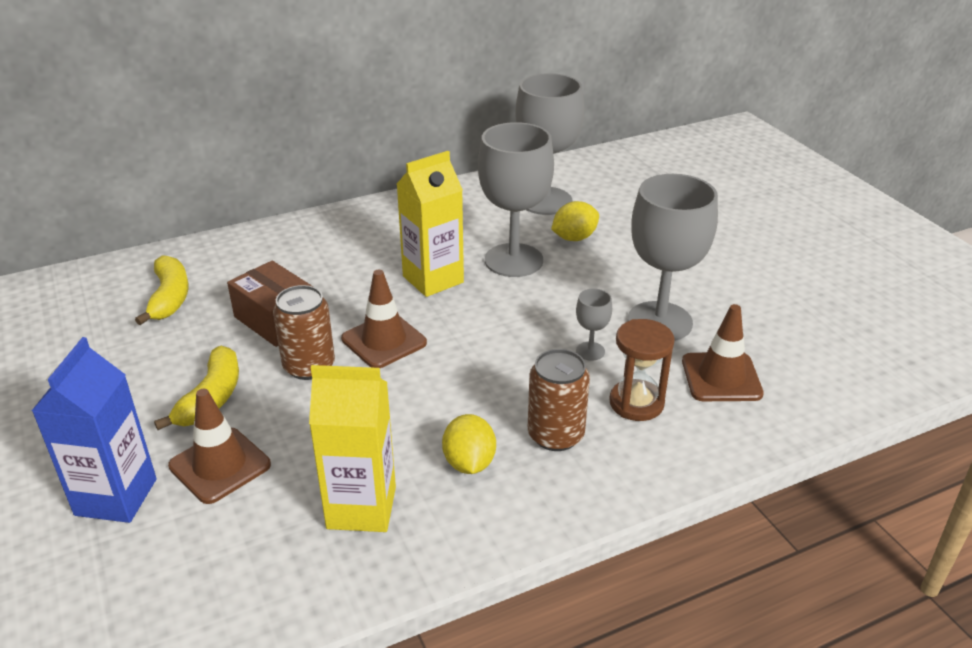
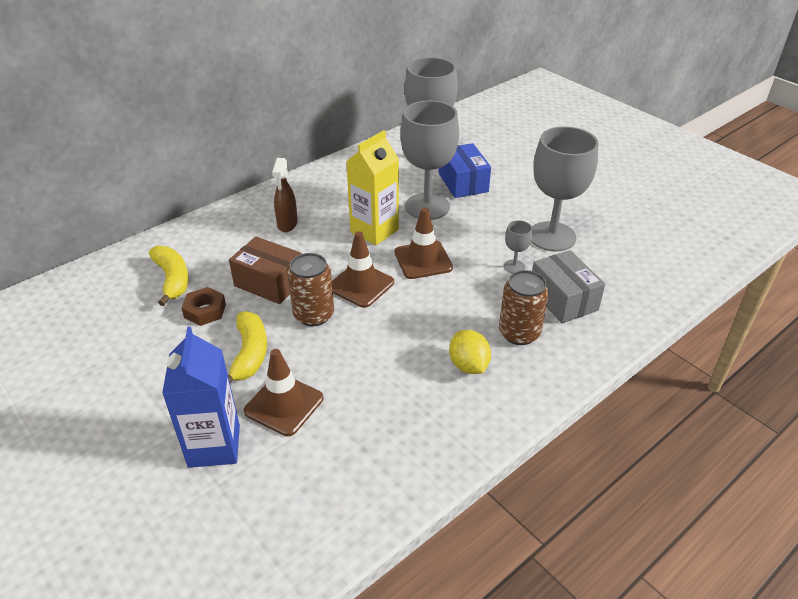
camera: 15 degrees left, 5 degrees up
(187, 339) = (205, 311): none -> brown nut
(332, 256) = (287, 224): none -> brown spray bottle
(361, 507) = (407, 414): yellow carton -> none
(574, 238) = (463, 182): yellow lemon -> blue box
(636, 403) = (563, 299): brown hourglass -> grey box
(721, 377) = (611, 270): brown traffic cone -> brown traffic cone (423, 260)

